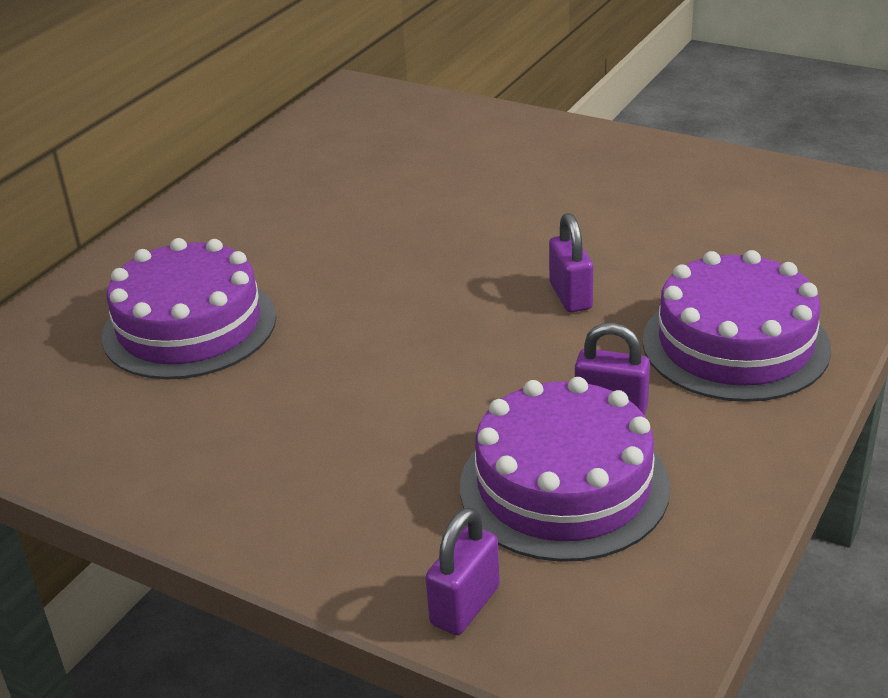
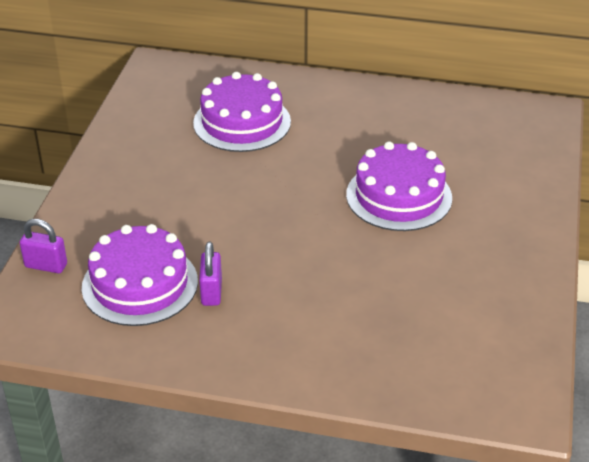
camera: 70 degrees right, 5 degrees up
(570, 296) = (323, 258): purple padlock -> none
(735, 344) = (294, 338): purple cake -> purple cake (399, 196)

